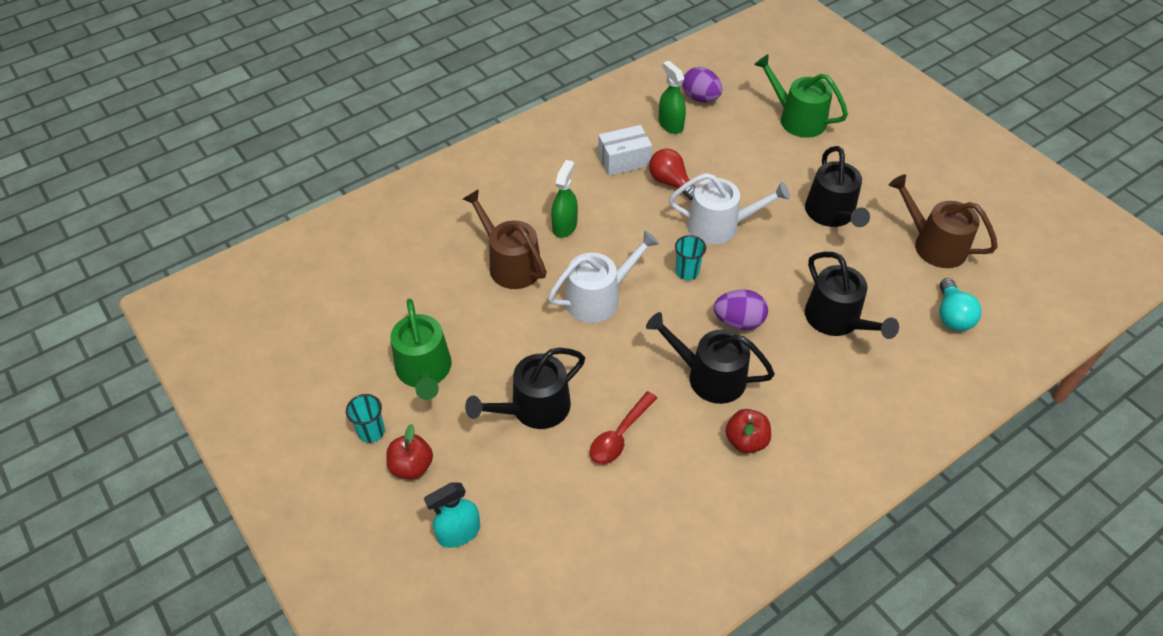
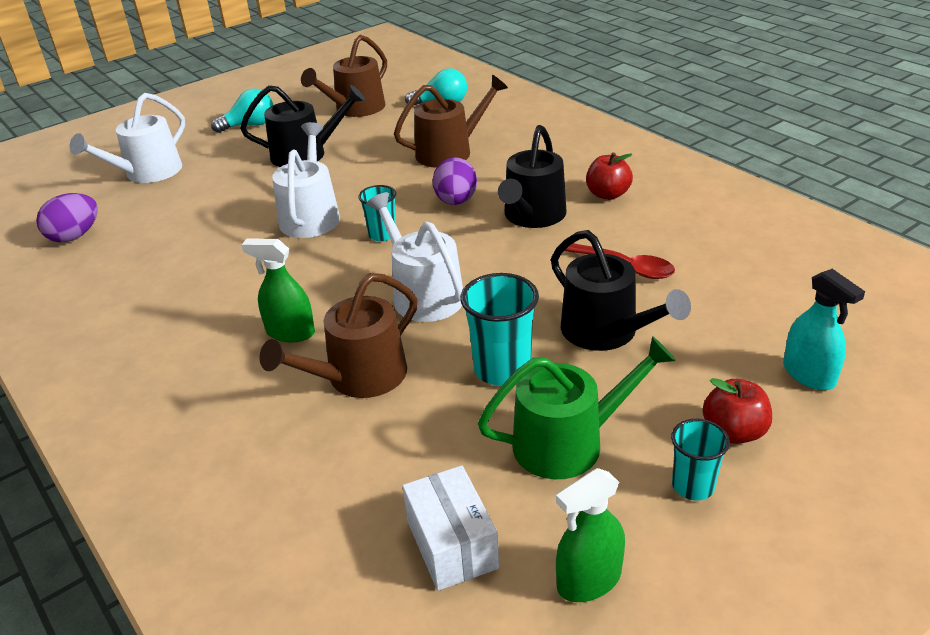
camera: 90 degrees left, 15 degrees down
(503, 341) = (502, 369): none -> turquoise cup
(624, 160) = (173, 290): white box -> white box (452, 544)
(670, 124) = (116, 256): green spray bottle -> green spray bottle (589, 580)
(671, 183) = (229, 251): red light bulb -> none
(797, 119) = (147, 173): green watering can -> white watering can
(837, 320) = (450, 152): black watering can -> brown watering can
(890, 170) = (250, 125): none -> turquoise light bulb

